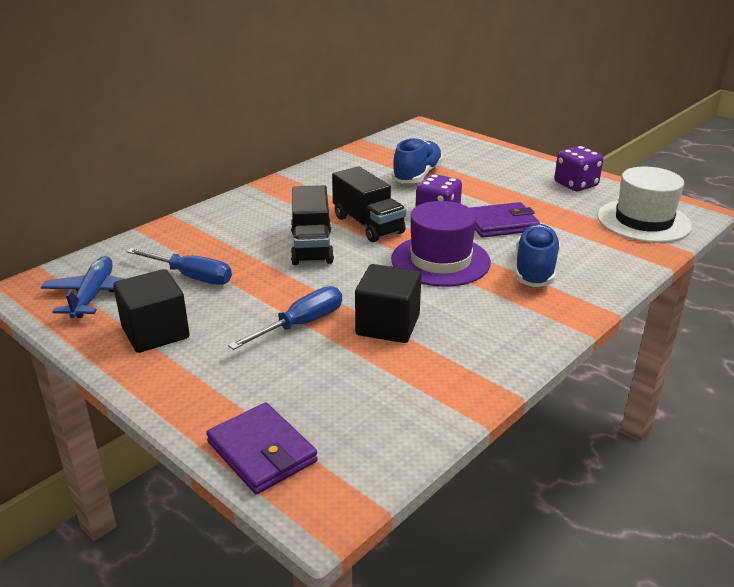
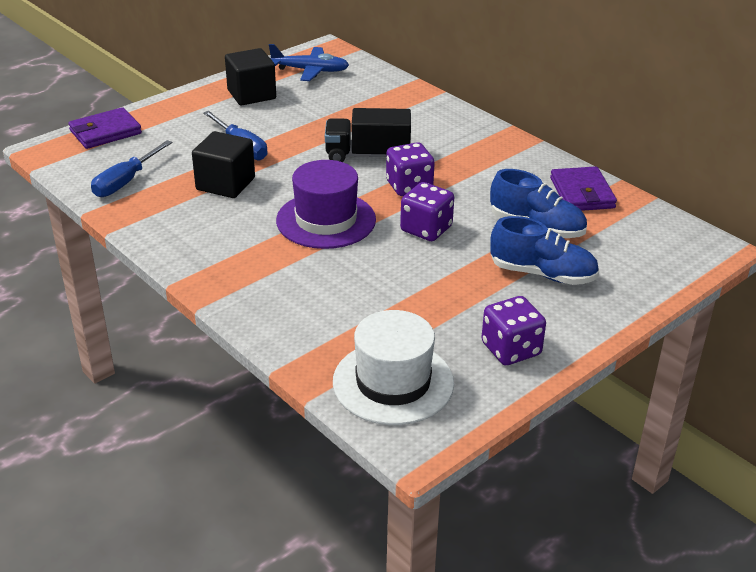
camera: 95 degrees right, 5 degrees up
(191, 277) = (327, 104): blue screwdriver -> blue screwdriver (126, 182)
(368, 225) = (409, 186): black truck -> purple dice
(501, 224) = (400, 268): purple wallet -> purple wallet (582, 193)
(535, 270) = (294, 274): blue shoe -> blue shoe (542, 274)

